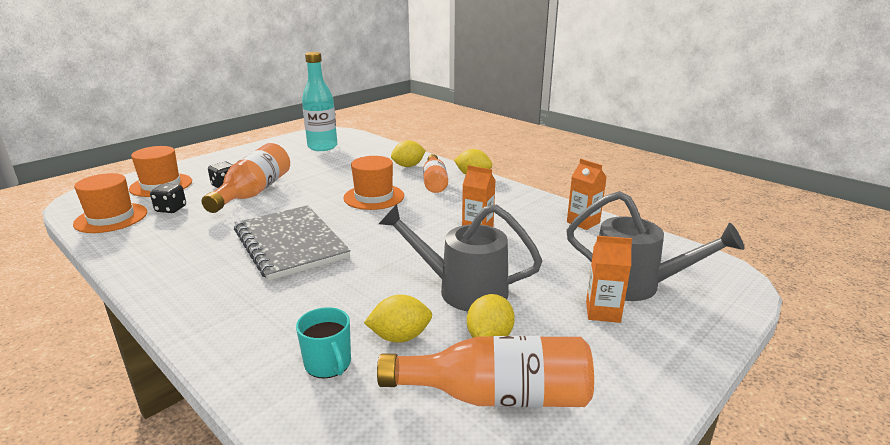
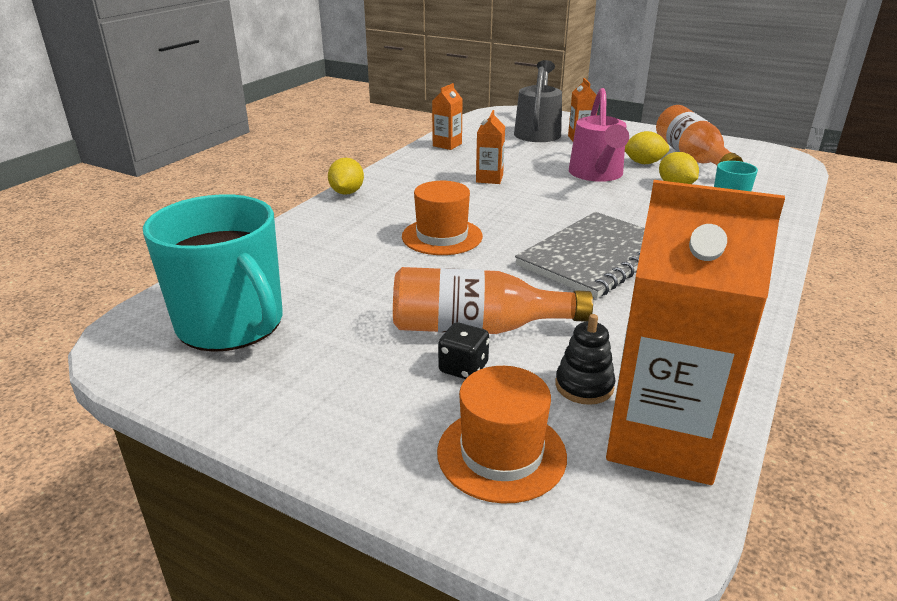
camera: 105 degrees left, 5 degrees up
(111, 218) = (662, 439): orange hat -> orange carton
(171, 209) = (584, 386): black dice -> black stacking toy
(322, 147) = (232, 324): turquoise bottle -> turquoise mug
(408, 166) = (322, 233): yellow lemon -> none
(434, 182) = (378, 209): orange bottle -> none
(462, 290) = (597, 175): grey watering can -> pink watering can

